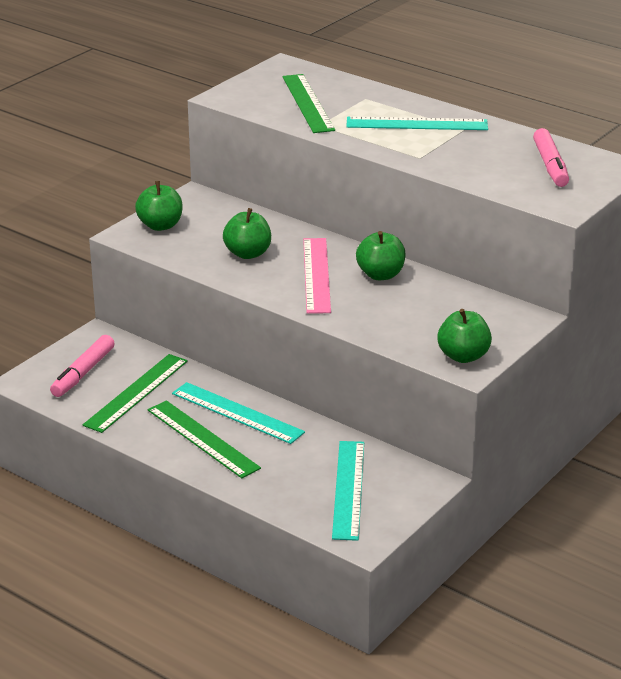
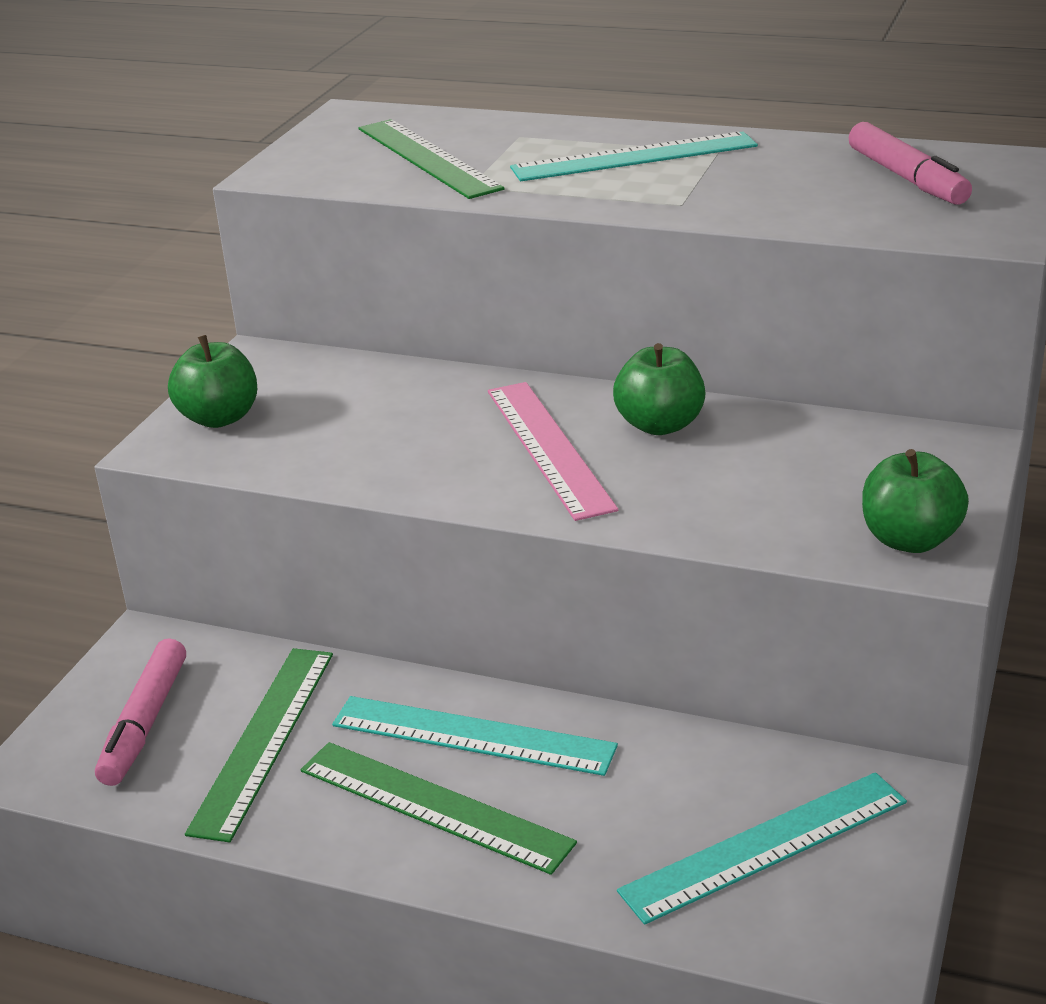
camera: 15 degrees left, 0 degrees up
(248, 253) = (404, 435): green apple -> none
(348, 489) = (765, 846): turquoise ruler -> turquoise ruler turned 75 degrees clockwise

